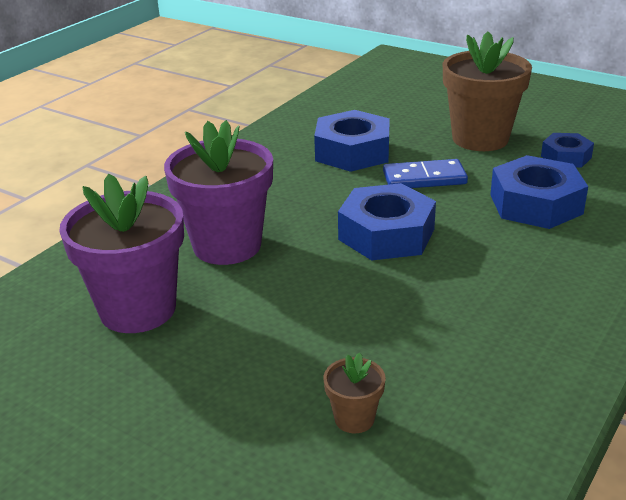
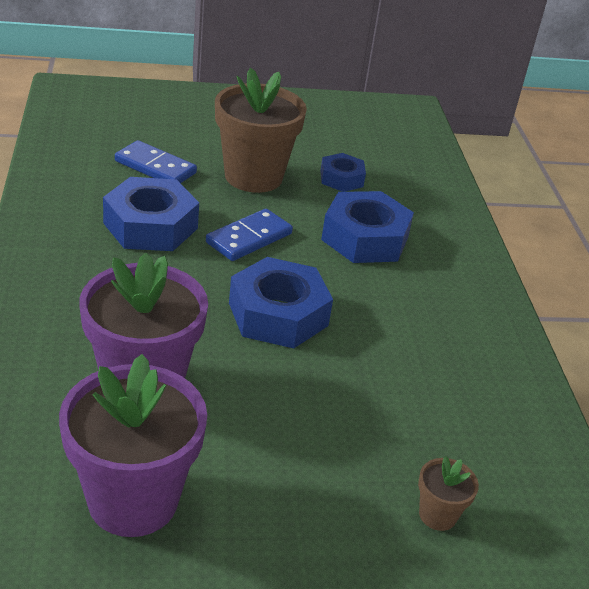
camera: 45 degrees left, 5 degrees up
(402, 116) = (155, 167): none -> blue domino

